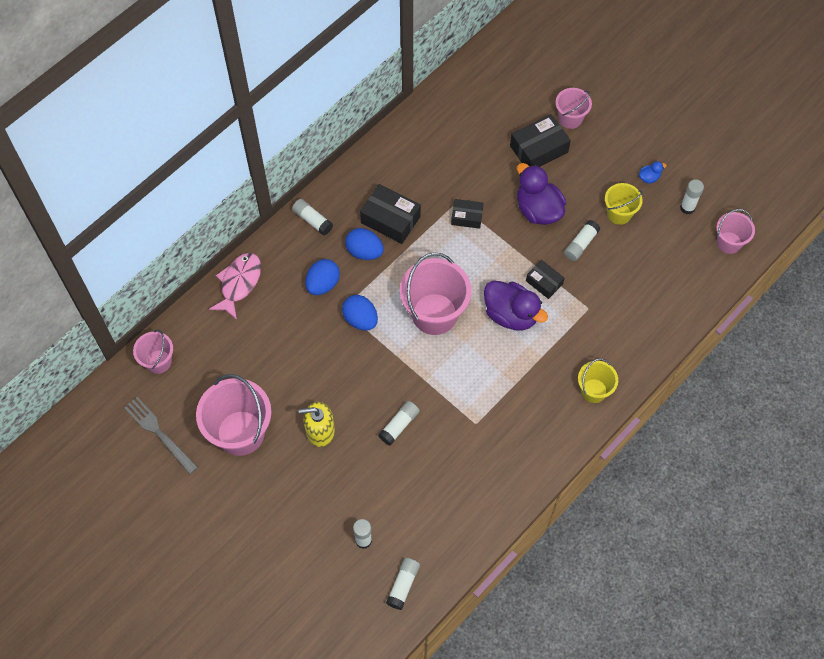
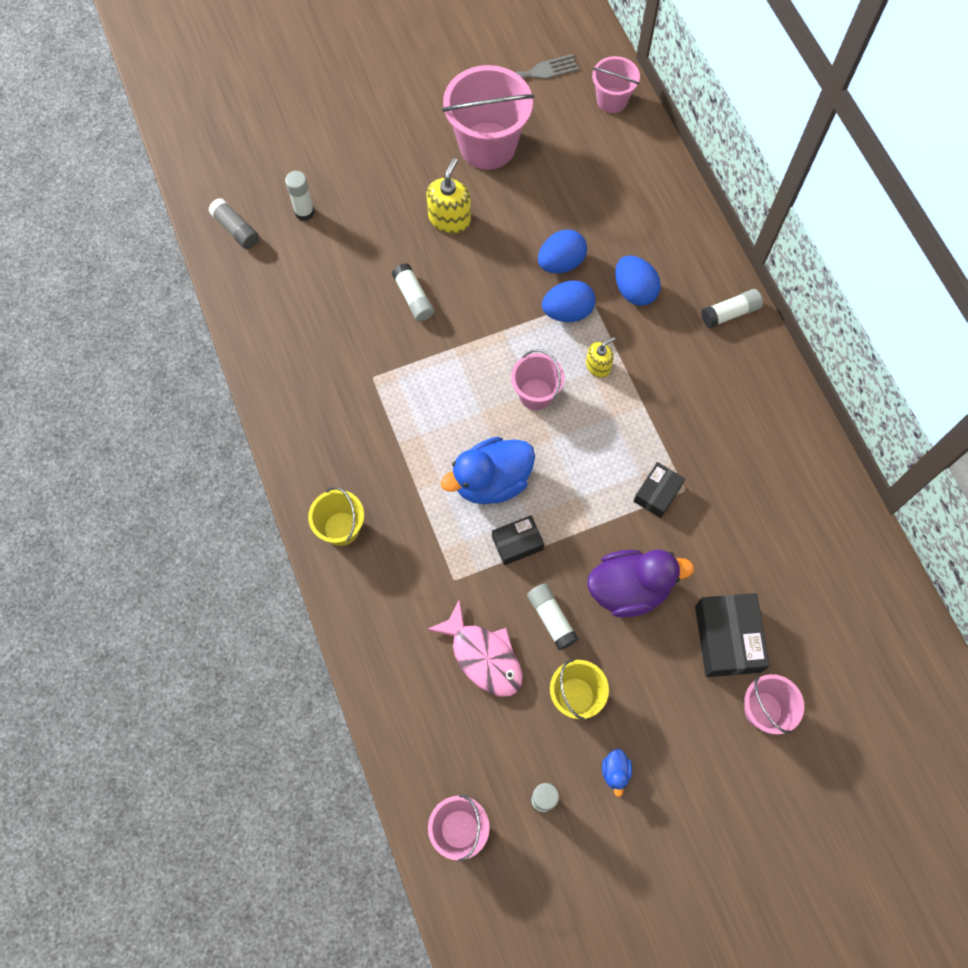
camera: 115 degrees right, 5 degrees up
(239, 283) = (675, 207): pink fish -> pink fish (483, 656)
(364, 252) = (659, 353): blue egg -> blue egg (561, 263)
(390, 219) = (693, 401): black box -> none
(393, 284) = (598, 366): none -> yellow soap dispenser
(403, 585) = (236, 229): white glue stick -> grey glue stick
(434, 314) = (535, 394): pink bucket -> pink bucket, size x0.55
(511, 315) = (491, 481): purple duck -> blue duck

